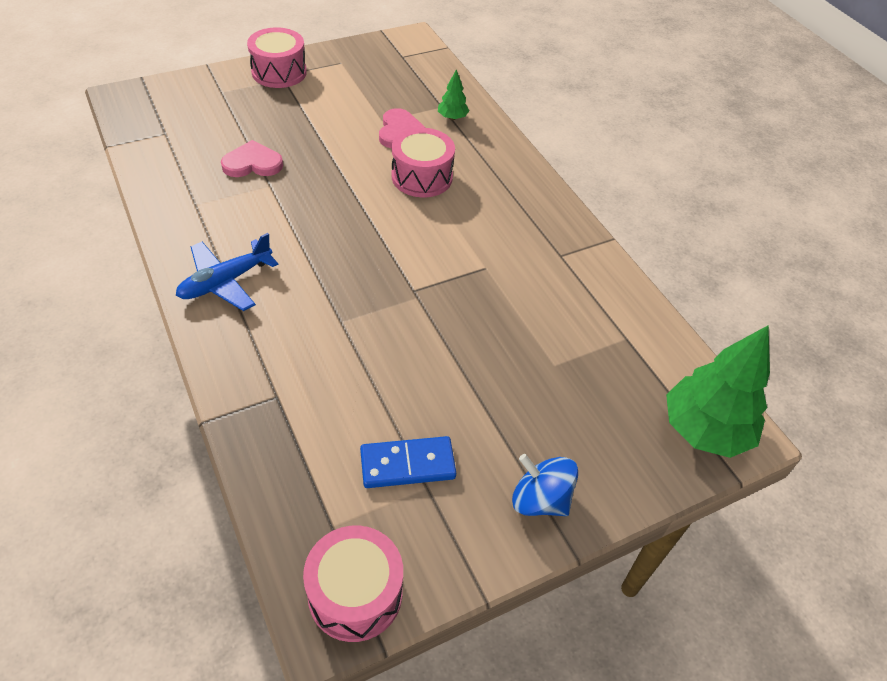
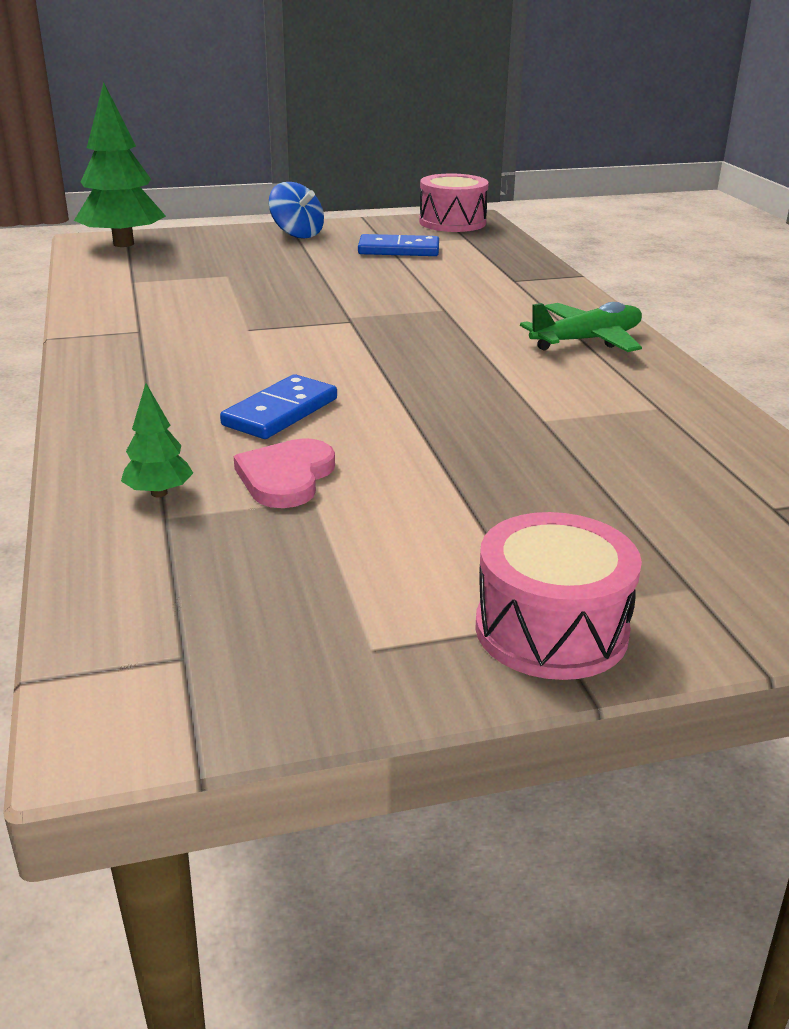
camera: 165 degrees left, 20 degrees down
(225, 282) = (586, 340): blue plane -> green plane
(252, 163) = (579, 449): pink heart -> none
(422, 177) = (280, 412): pink drum -> blue domino

